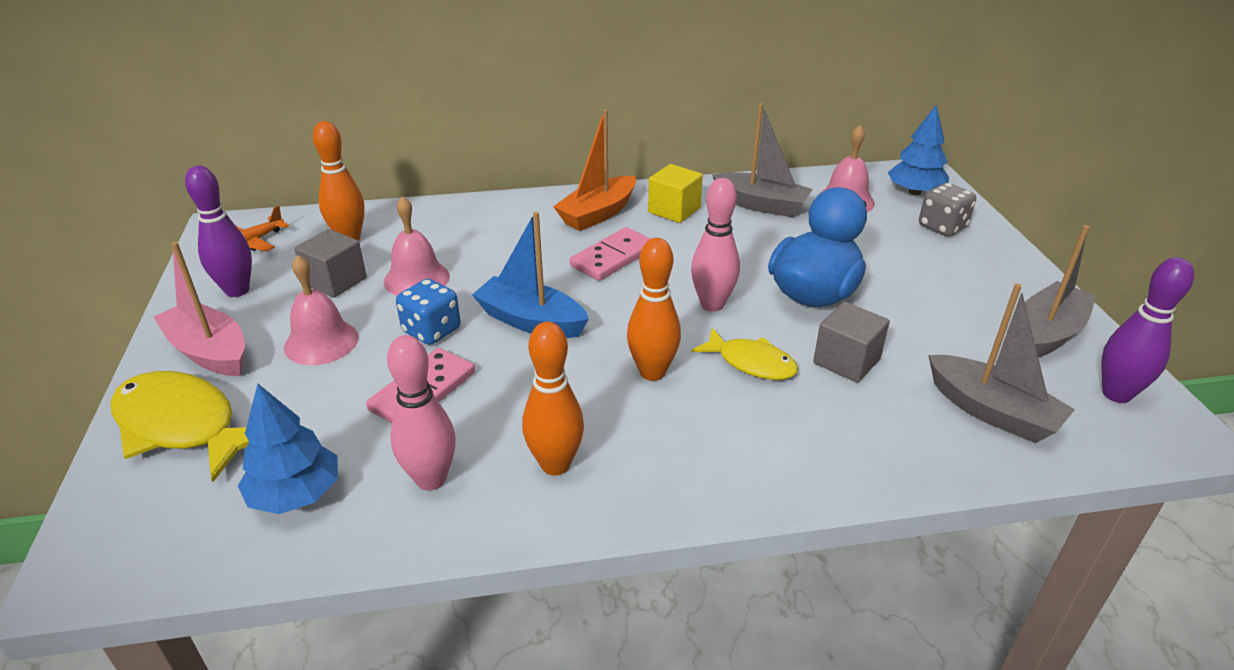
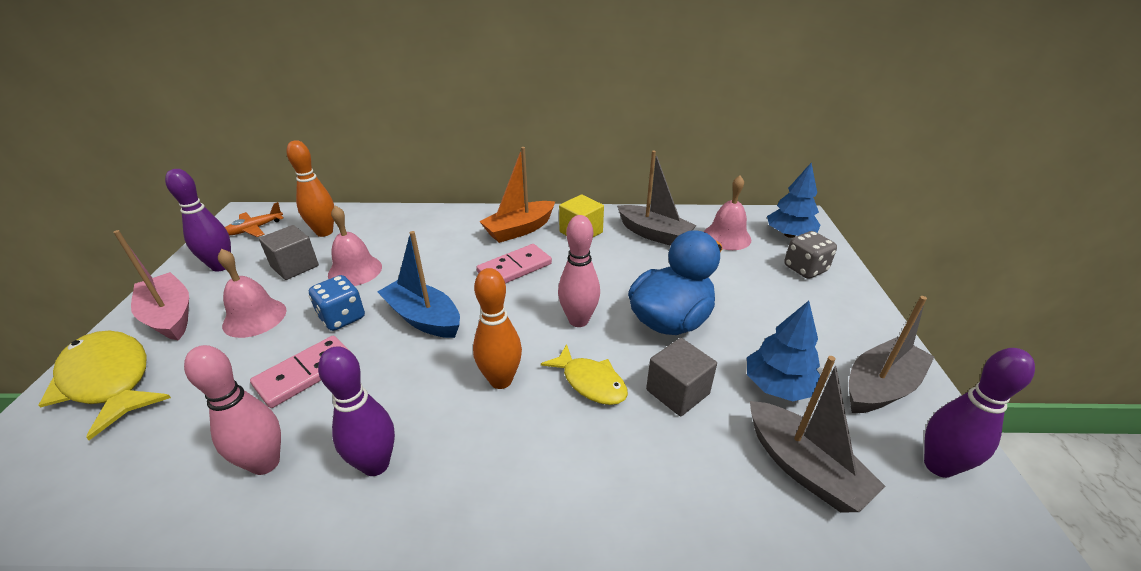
camera: 10 degrees right, 0 degrees up
(296, 494) = (151, 461): blue tree -> blue tree (778, 386)
(555, 464) = (376, 464): orange bowling pin -> purple bowling pin

